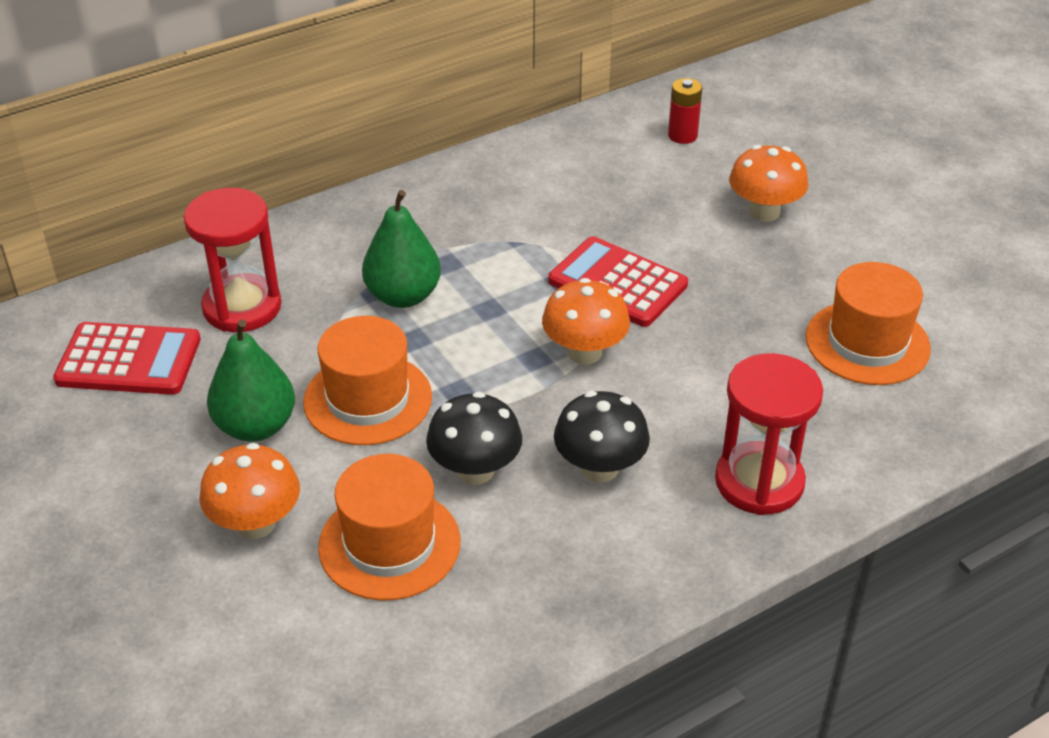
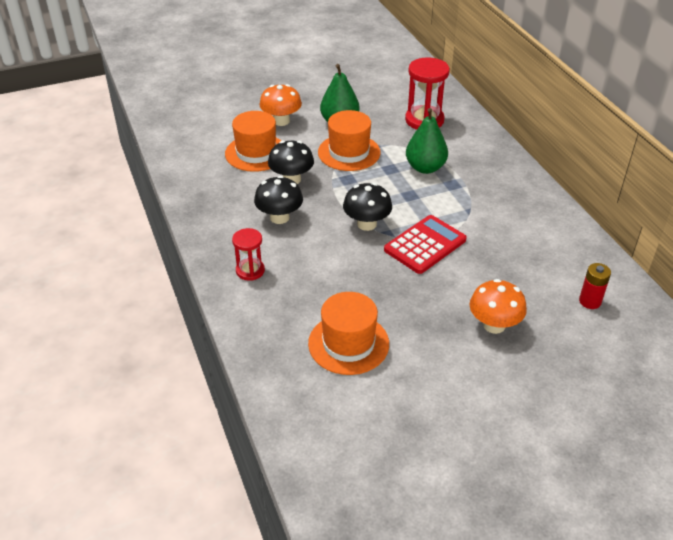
camera: 100 degrees right, 0 degrees up
(129, 360) = (392, 92): red calculator -> none
(584, 352) = (367, 224): orange mushroom -> black mushroom
(759, 482) = (250, 271): red hourglass -> red hourglass, size x0.60

